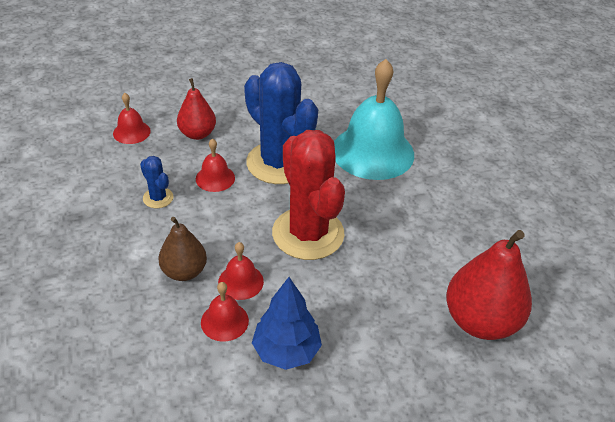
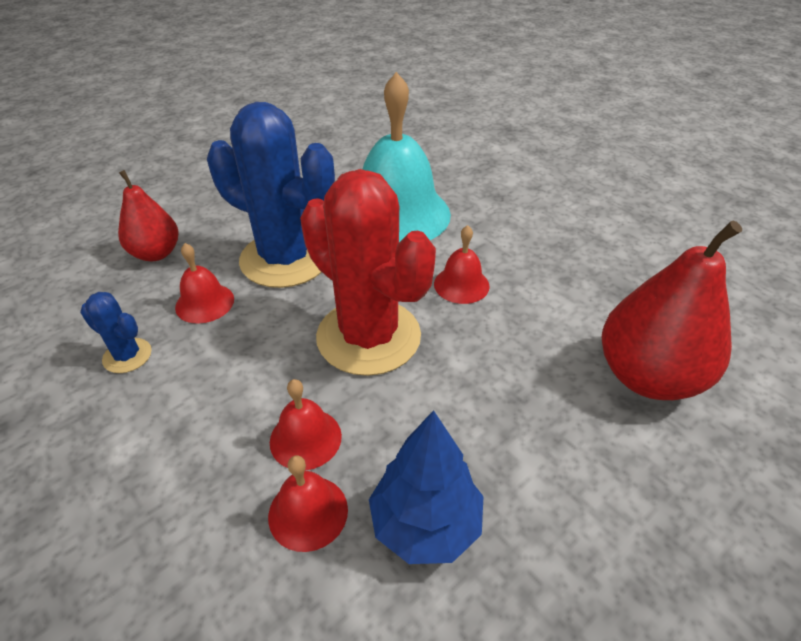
camera: 20 degrees left, 0 degrees up
(131, 132) = (55, 276): red bell -> red bell (461, 284)
(184, 271) = (210, 454): brown pear -> none

